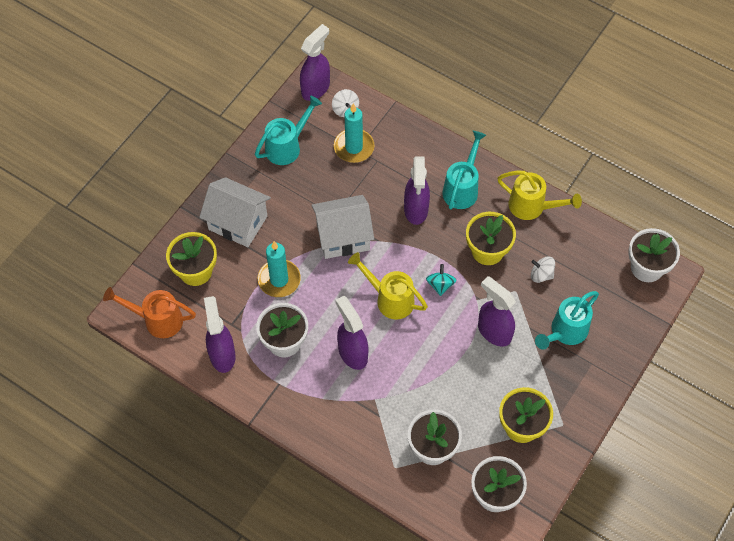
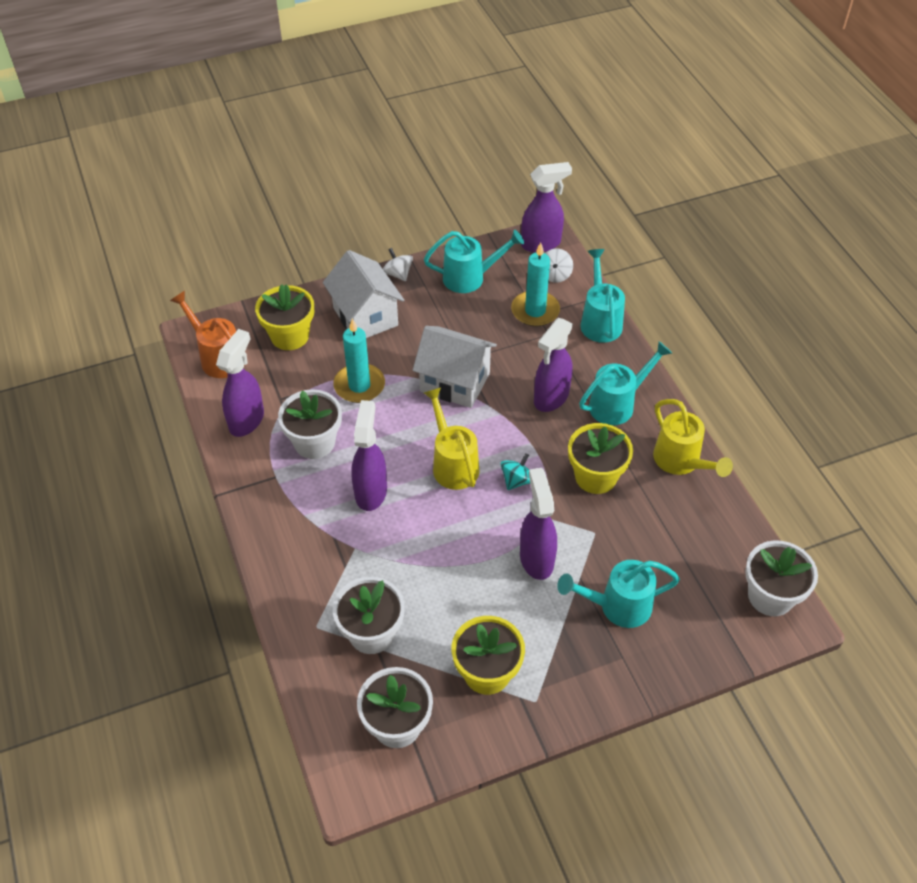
camera: 35 degrees right, 10 degrees down
(404, 130) = (600, 321): none -> turquoise watering can
(541, 275) = (637, 533): white spinning top -> white spinning top (398, 274)

